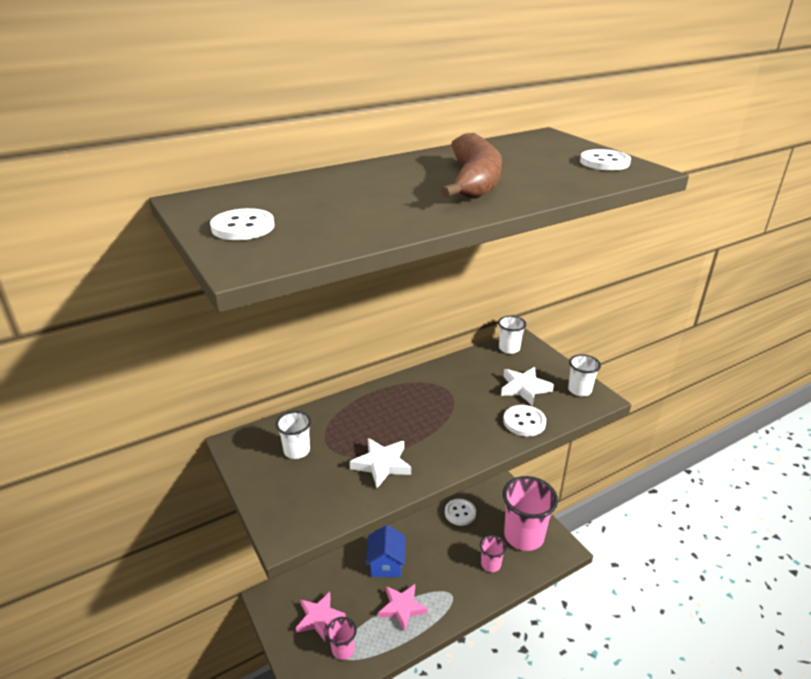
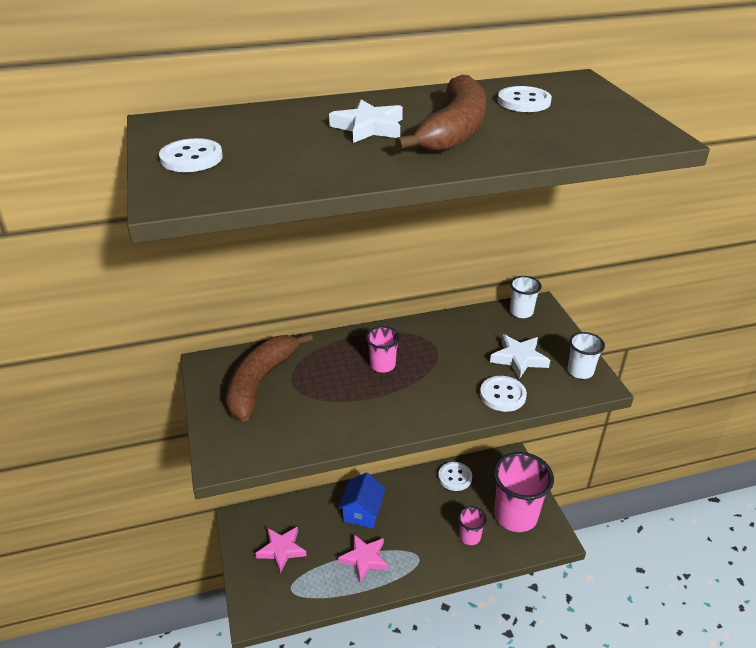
camera: 15 degrees right, 5 degrees up
(297, 451) = (260, 382): white cup -> brown banana
(343, 649) = (295, 584): pink cup -> pink cup (382, 365)
(382, 464) = (337, 411): white star -> white star (368, 127)
(604, 162) = (618, 122): white button -> white button (524, 102)

